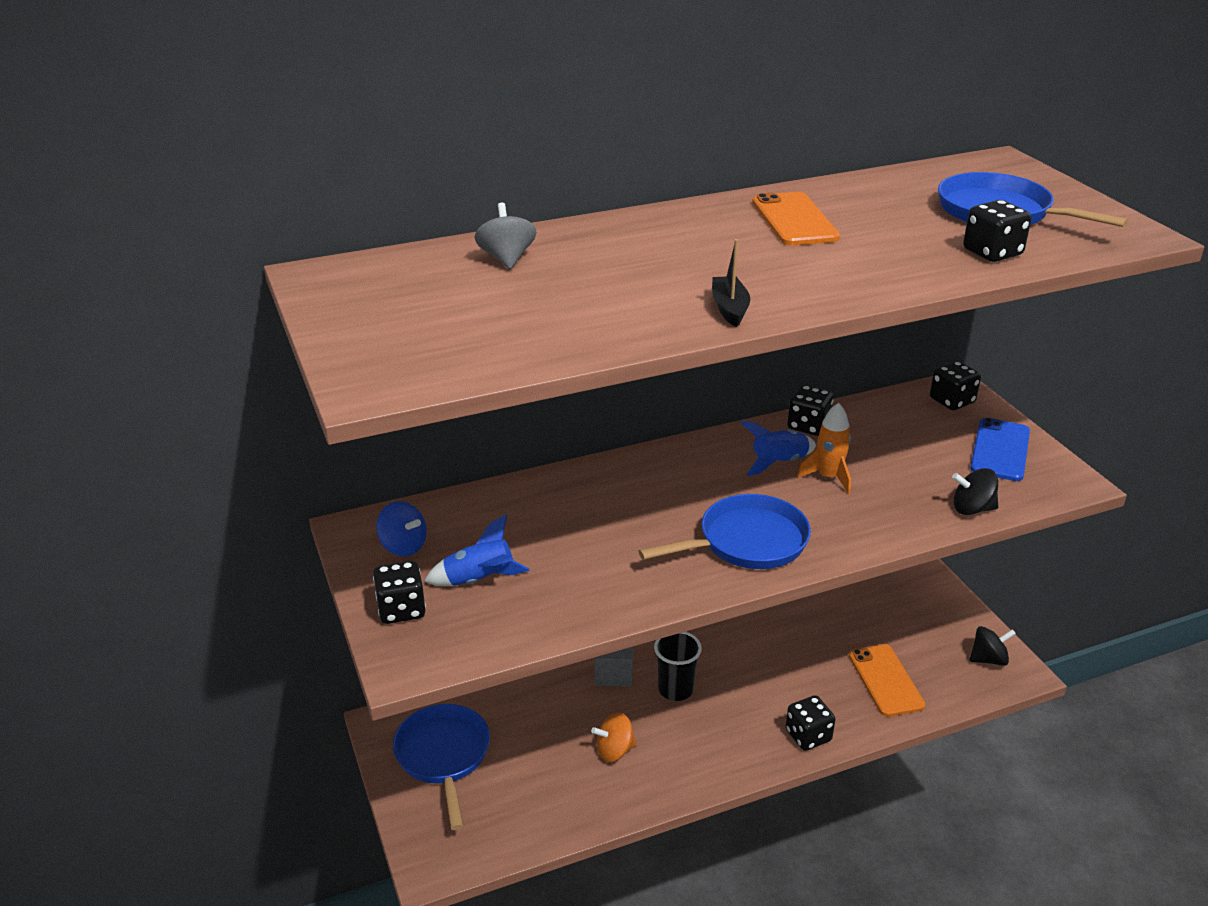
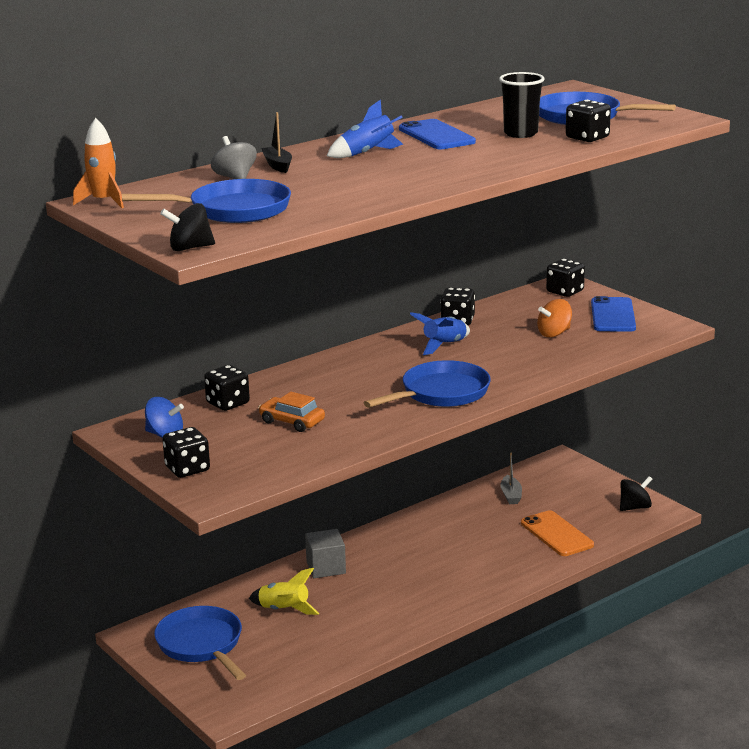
camera: 15 degrees left, 10 degrees down
(468, 318) = (233, 210): none -> blue pan
(479, 580) = (240, 444): blue rocket -> blue rocket (367, 153)
(547, 726) = (284, 610): none -> yellow rocket
(553, 554) = (292, 421): none -> orange car
(614, 750) = (349, 615): orange spinning top -> orange spinning top (554, 333)
(675, 689) = (384, 569): black cup -> black cup (520, 133)
(729, 308) = (419, 185): black boat -> black boat (277, 165)
(794, 220) = (436, 135): orange phone -> blue phone
(808, 736) = (506, 578): black dice -> black dice (228, 403)
(828, 477) = (487, 348): orange rocket -> orange rocket (103, 201)
(849, 611) = (511, 495): none -> grey boat
(972, 509) = (604, 351): black spinning top -> black spinning top (190, 248)

